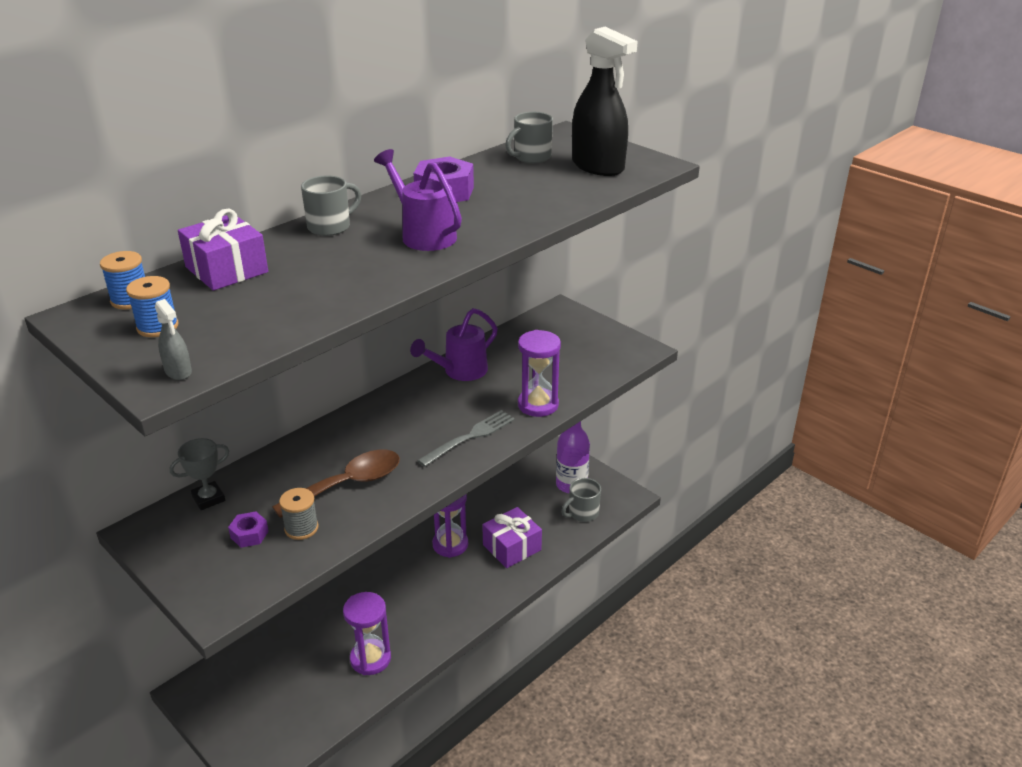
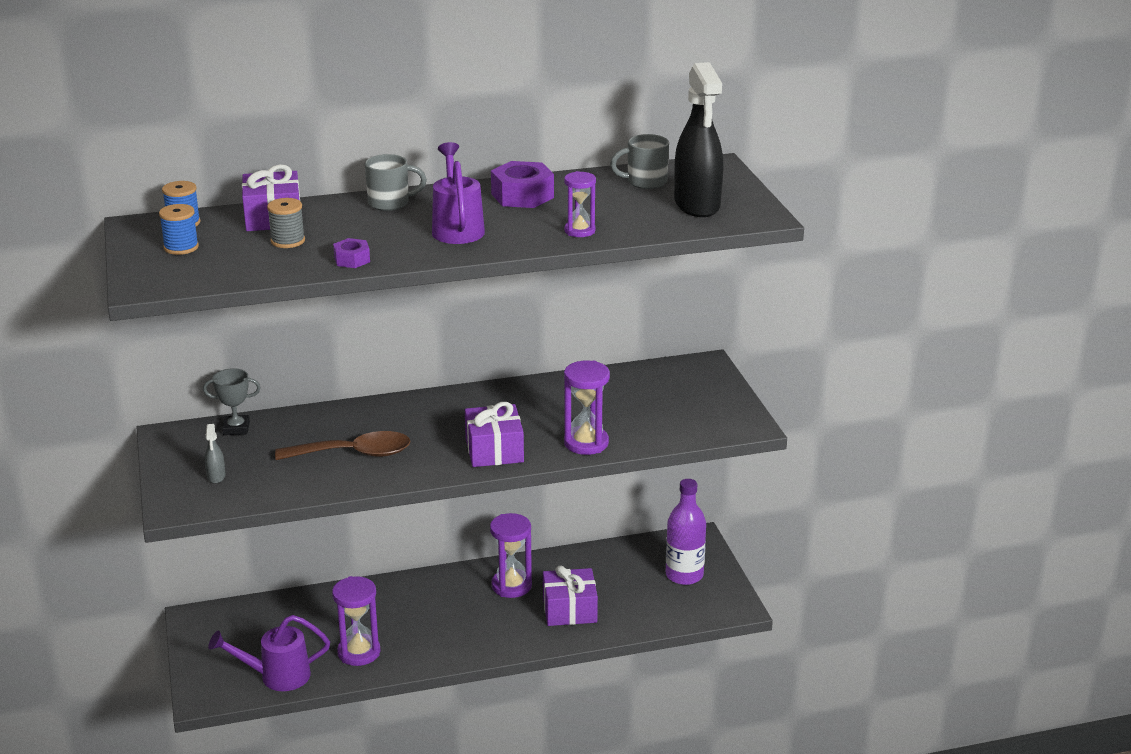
camera: 30 degrees right, 5 degrees down
(178, 371) = (162, 282): grey spray bottle -> grey spray bottle (216, 476)
(249, 534) = (243, 465): purple nut -> purple nut (352, 260)
(301, 528) = (286, 474): grey spool -> grey spool (288, 241)
(460, 371) = (543, 392): purple watering can -> purple watering can (277, 676)
(470, 437) = (494, 450): grey fork -> purple gift
(534, 210) = (579, 231): none -> purple hourglass
(582, 513) = (671, 605): grey mug -> none

